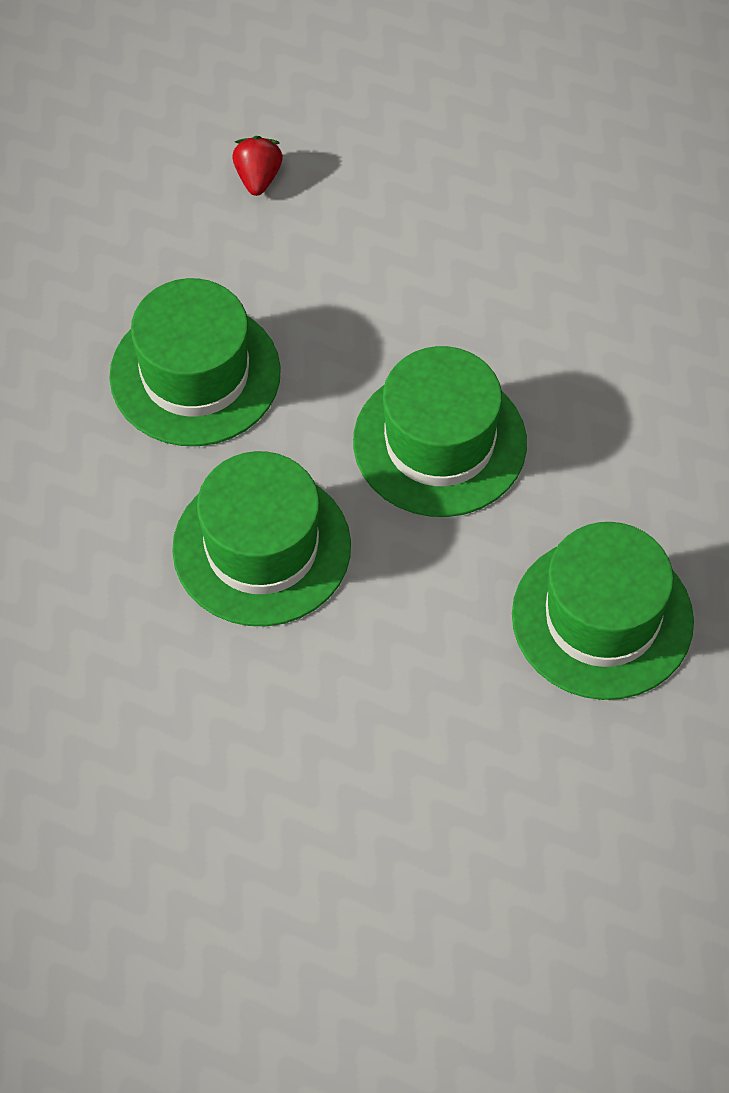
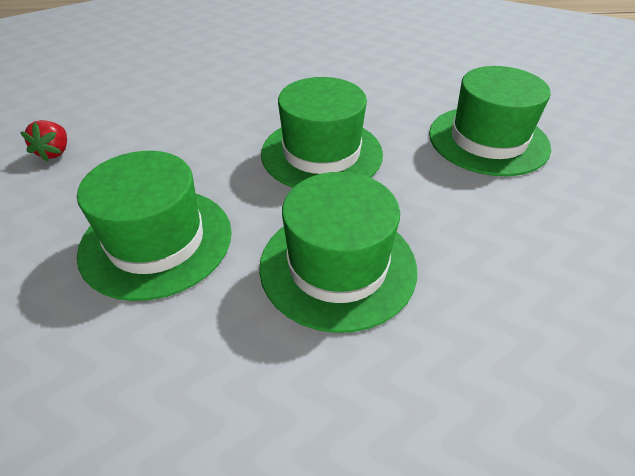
camera: 60 degrees left, 15 degrees down
(258, 177) = (55, 152): red strawberry -> red strawberry turned 120 degrees counterclockwise

